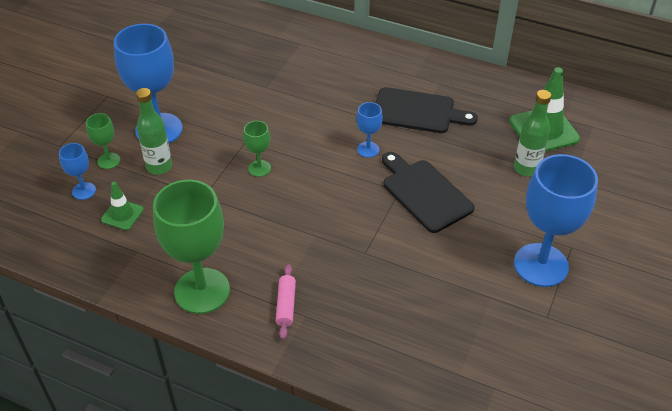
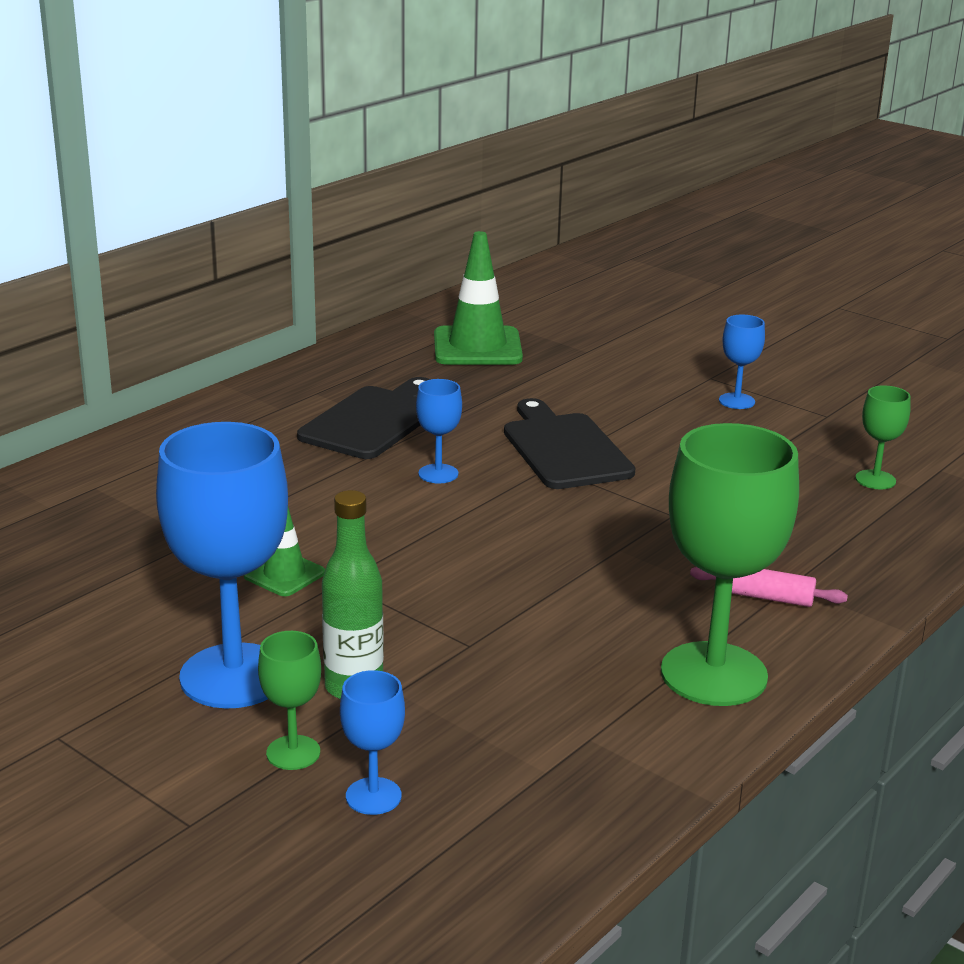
camera: 75 degrees left, 20 degrees down
(122, 215) = (475, 748): green traffic cone -> green traffic cone (284, 574)
(259, 168) = (425, 577): green goblet -> green goblet (875, 480)
(424, 193) = (564, 449): black cutting board -> black cutting board turned 90 degrees clockwise
(526, 168) = (549, 373): green bottle -> none
(541, 265) = (736, 401): blue goblet -> blue goblet, size x0.47

